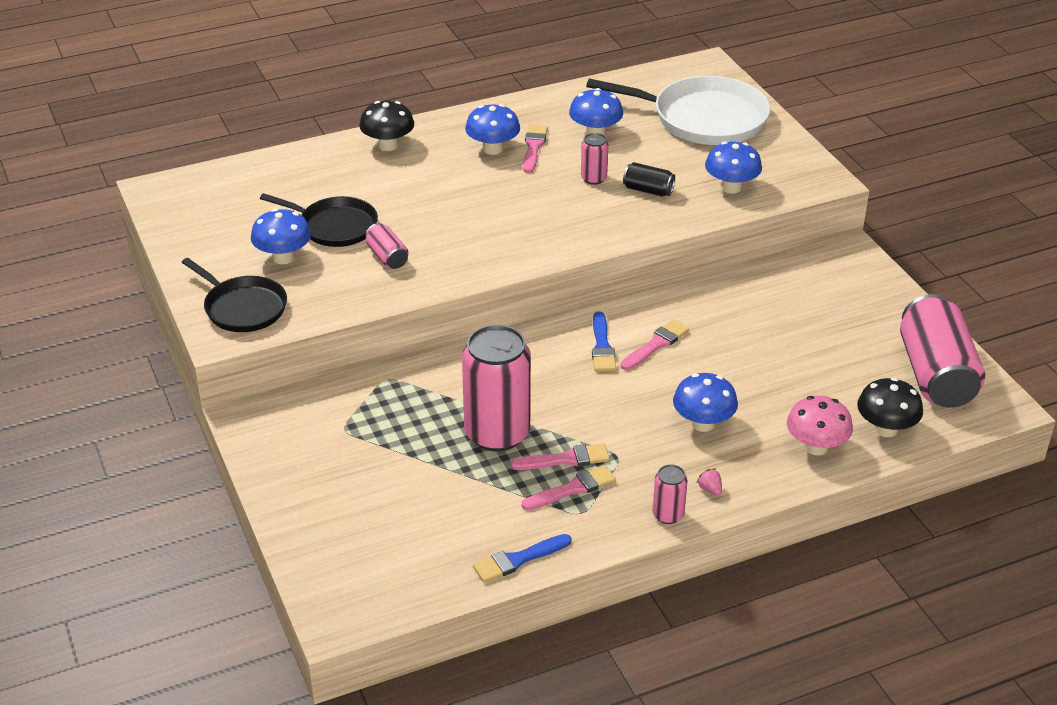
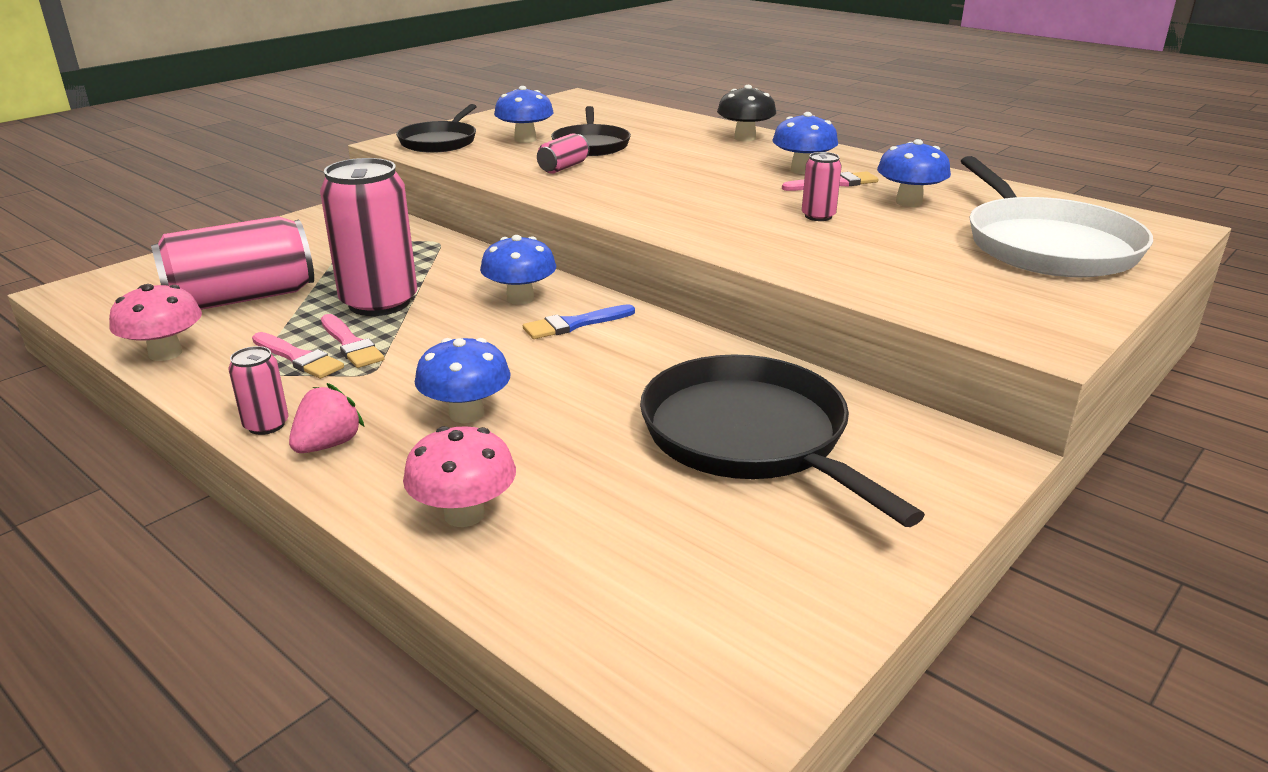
camera: 65 degrees right, 10 degrees down
(518, 560) = (165, 353): blue brush -> pink mushroom
(648, 190) = (837, 244): black can -> none
(656, 344) = (606, 353): pink brush -> none
(710, 489) = (328, 445): pink strawberry -> pink strawberry, size x1.81
(731, 187) = (919, 285): blue mushroom -> blue mushroom (520, 298)
(791, 321) = (750, 437): none -> black pan
(885, 429) = (550, 577): black mushroom -> none
(935, 374) = (746, 609): pink can -> pink can (242, 298)

